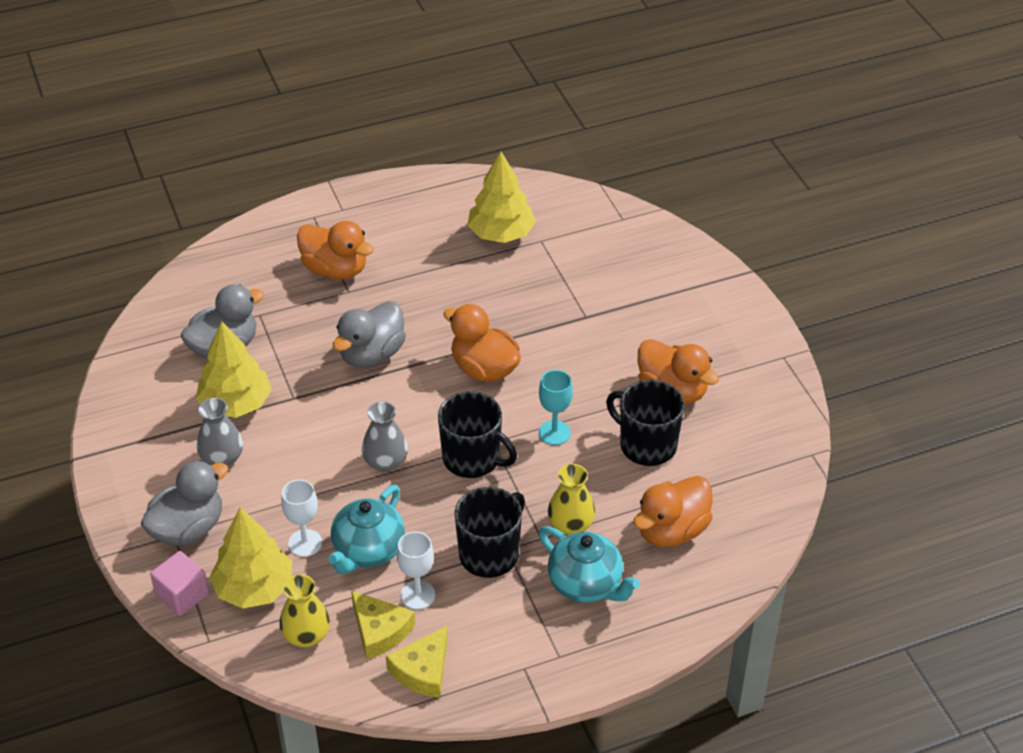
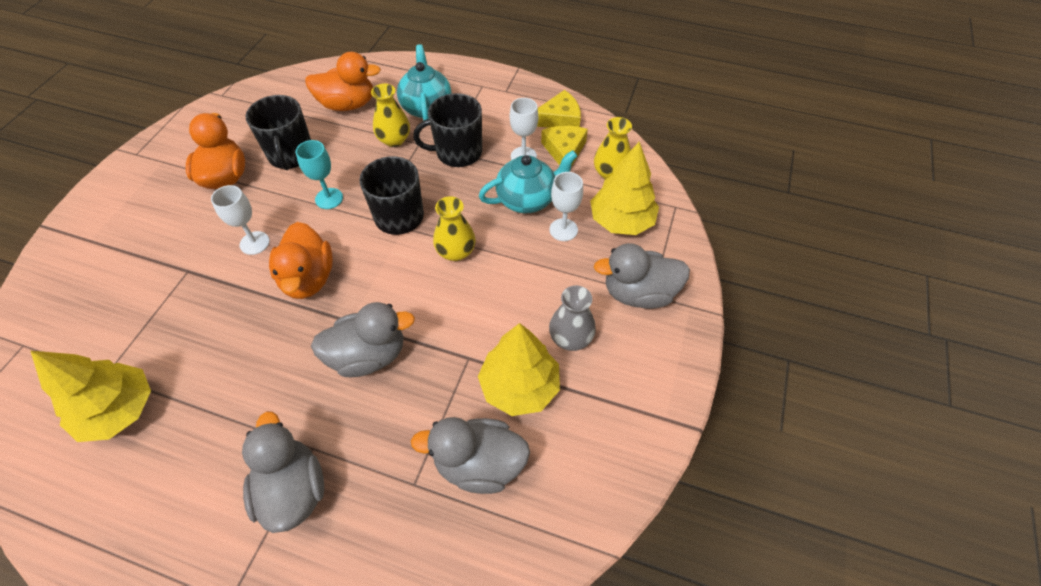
camera: 140 degrees left, 10 degrees up
(182, 595) = (674, 246): pink cube -> none
(335, 269) = (293, 489): orange duck -> grey duck
(385, 462) = (456, 252): grey vase -> yellow vase
(564, 363) = (254, 243): none -> white goblet

